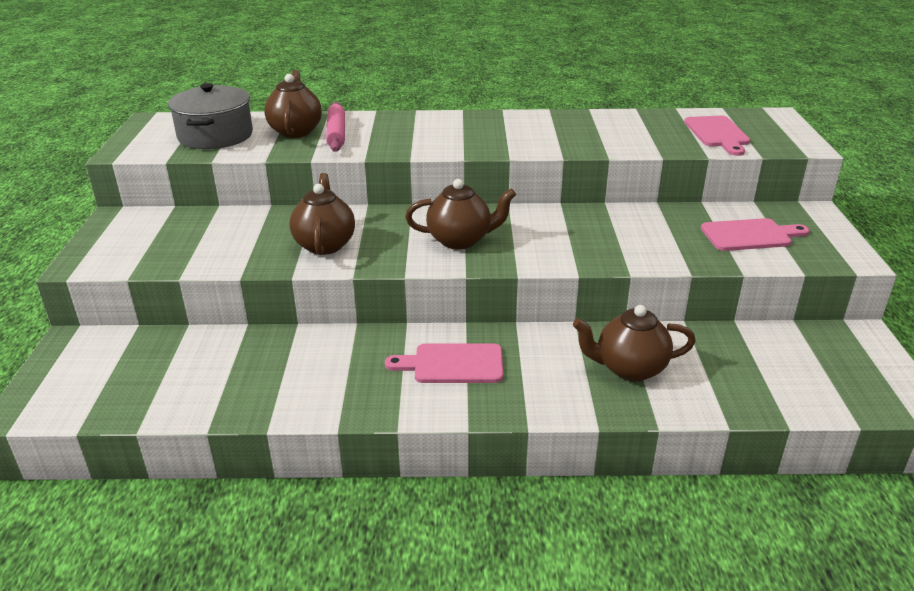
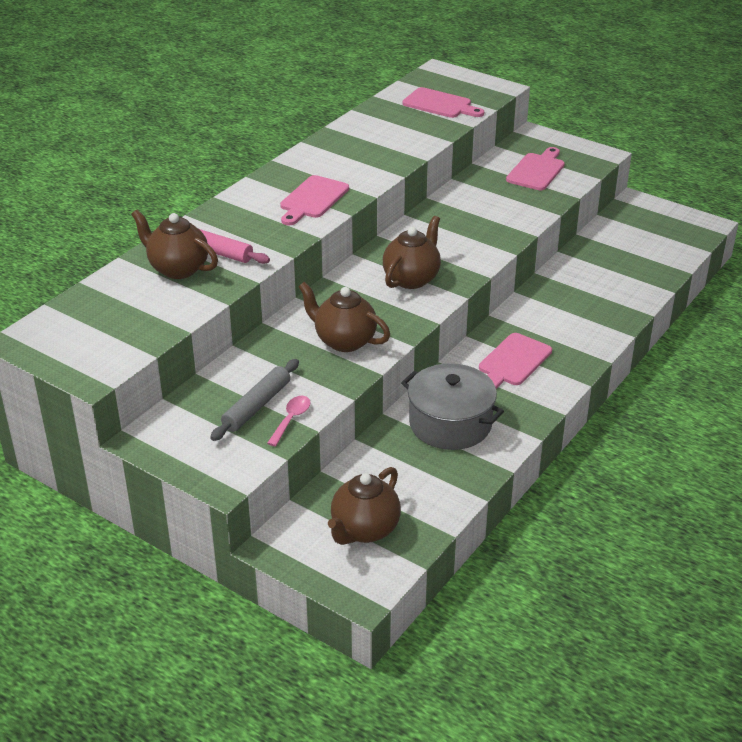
camera: 55 degrees left, 5 degrees up
(186, 262) = (291, 419): none -> pink spoon
(193, 242) = (256, 406): none -> grey rolling pin
(215, 136) = (127, 313): grey pot -> grey pot (450, 424)
(465, 139) = (312, 199): none -> pink cutting board
(629, 369) = (587, 296): brown teapot -> brown teapot (364, 530)

